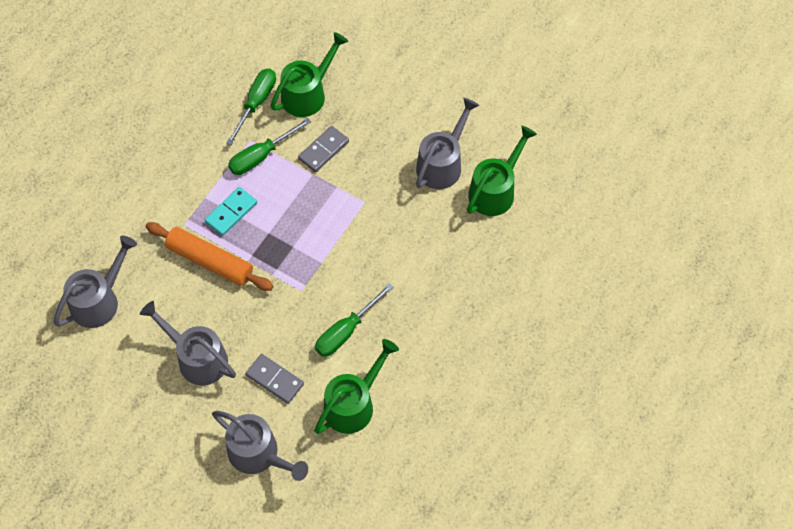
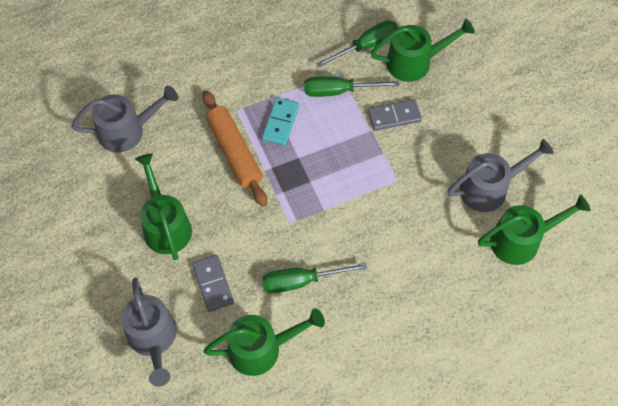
camera: 35 degrees right, 0 degrees up
(197, 358) = (165, 225): grey watering can -> green watering can
(231, 212) = (280, 123): turquoise domino -> turquoise domino turned 60 degrees counterclockwise

